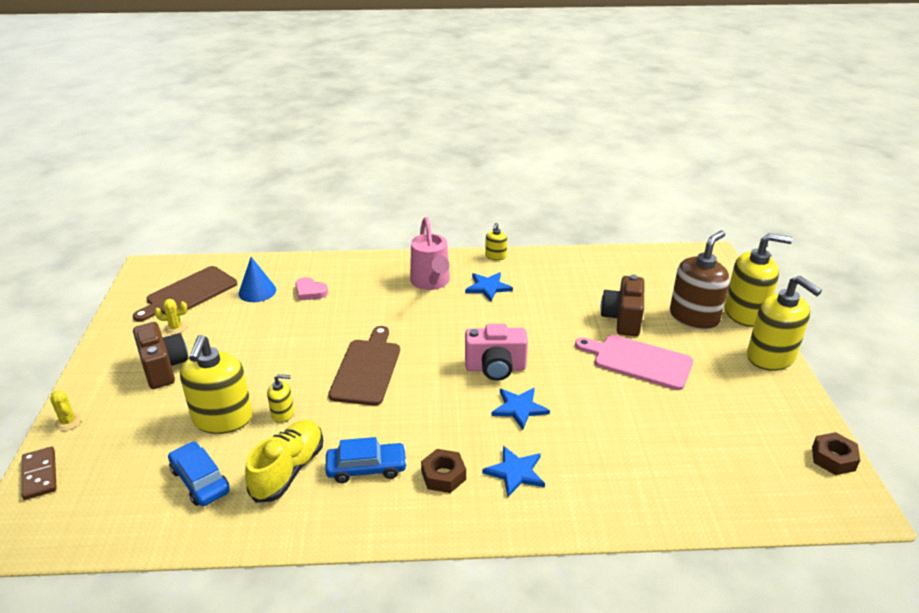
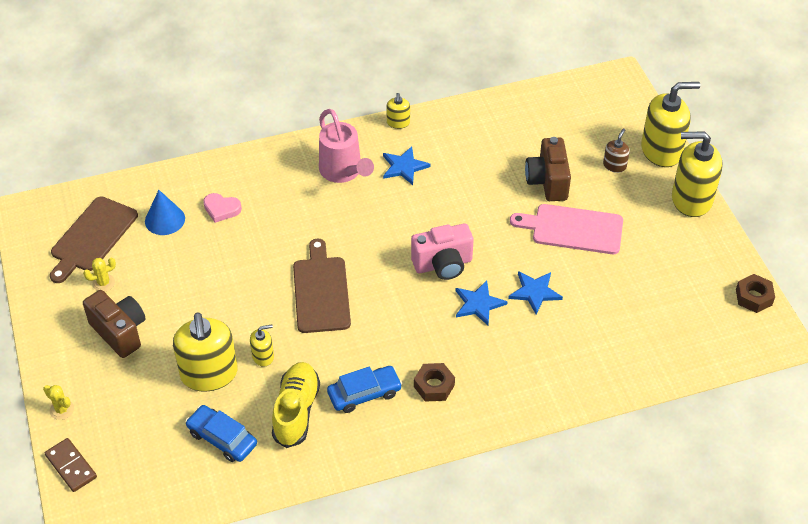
camera: 15 degrees left, 15 degrees up
(515, 472) = (494, 369): blue star -> blue star (534, 292)
(694, 317) = (614, 165): brown soap dispenser -> brown soap dispenser, size x0.47
(771, 357) = (691, 199): yellow soap dispenser -> yellow soap dispenser turned 150 degrees clockwise

